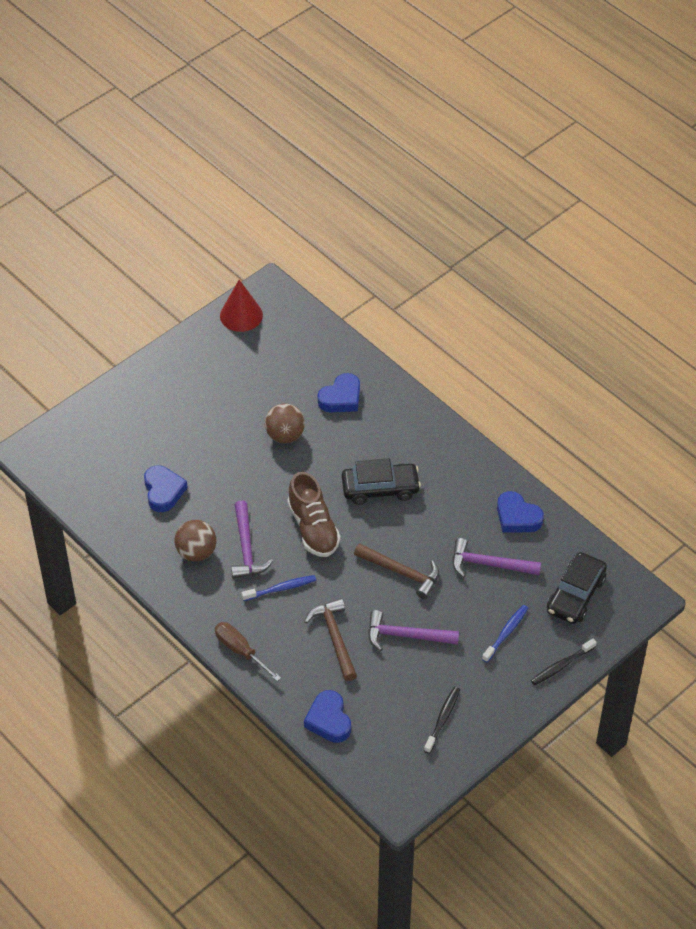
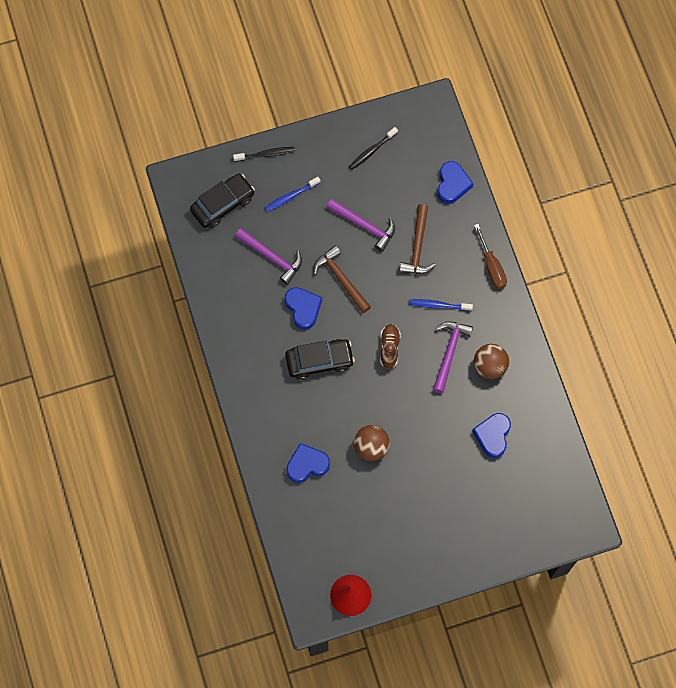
camera: 155 degrees left, 20 degrees up
(313, 528) = (389, 348): brown shoe -> brown shoe, size x0.62
(380, 488) = (319, 361): black car -> black car turned 150 degrees clockwise
(517, 517) = (227, 288): blue heart -> blue heart (303, 308)

